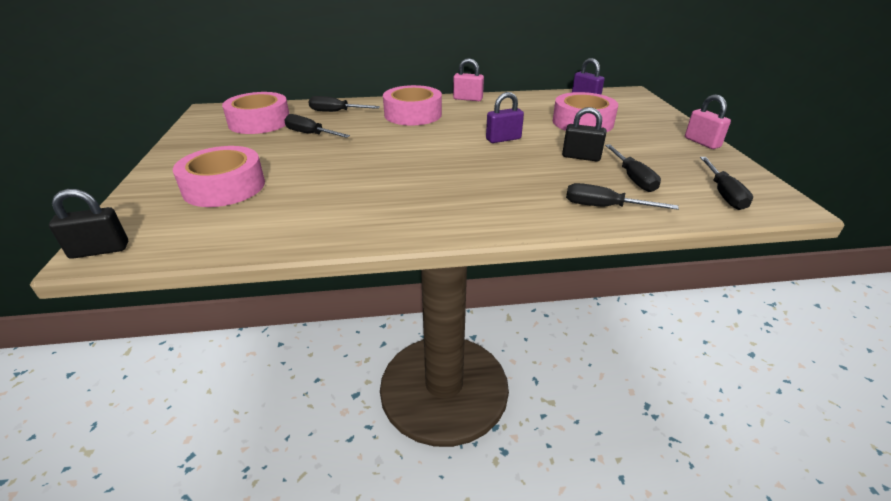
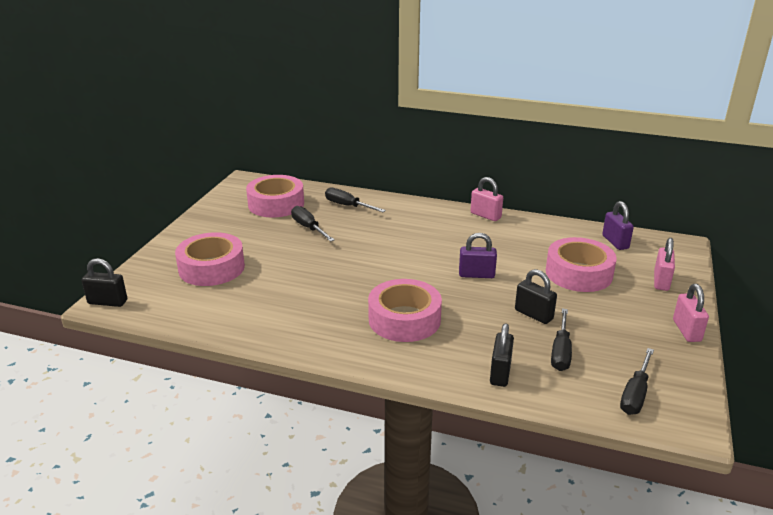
camera: 25 degrees right, 5 degrees down
(413, 114) = (415, 224): pink tape -> pink tape (404, 319)
(604, 207) = (500, 373): black screwdriver -> black padlock
(646, 116) = (661, 281): none -> pink padlock

